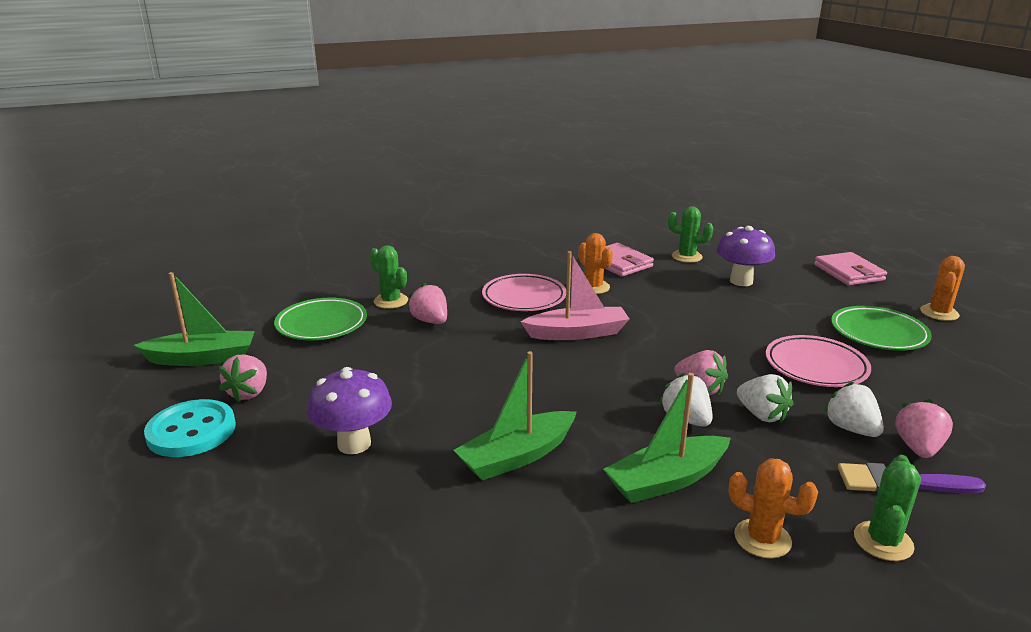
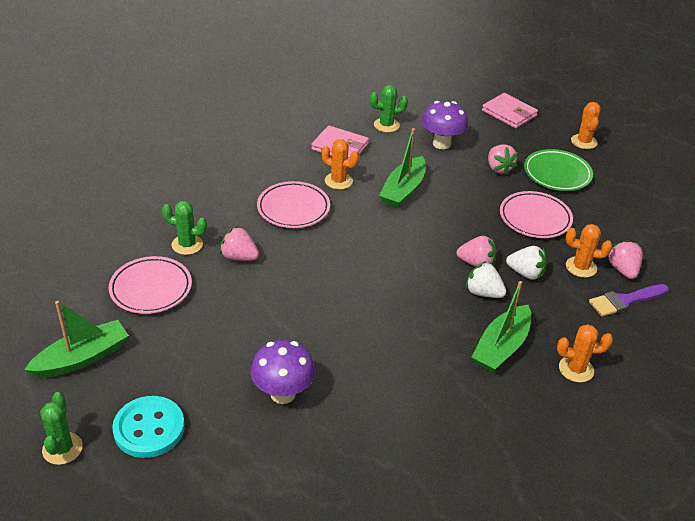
camera: 30 degrees left, 15 degrees up
(249, 393) = (158, 378): pink strawberry -> pink strawberry (498, 168)
(321, 324) = (151, 289): green plate -> pink plate
(517, 456) = (400, 363): green boat -> green boat (403, 190)
(577, 333) = (361, 235): pink boat -> none
(851, 429) = (581, 267): white strawberry -> orange cactus
(883, 541) = (635, 346): green cactus -> green cactus (62, 448)

